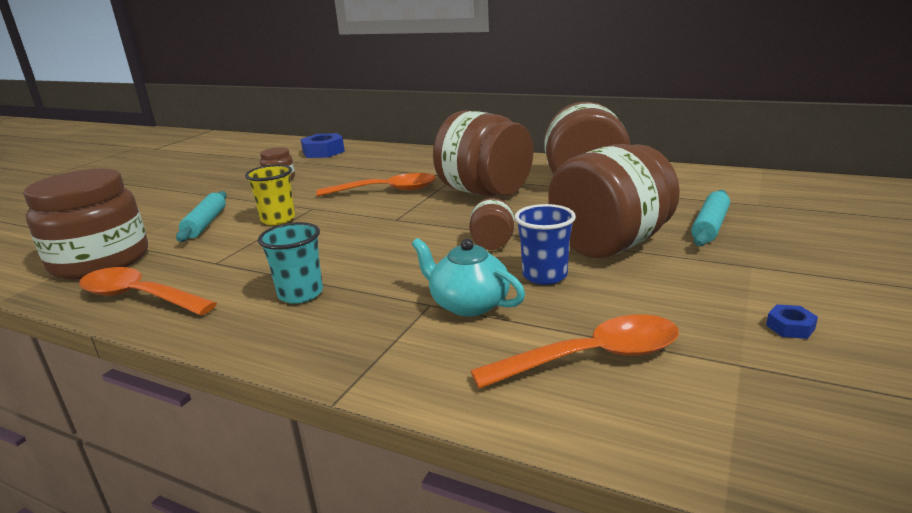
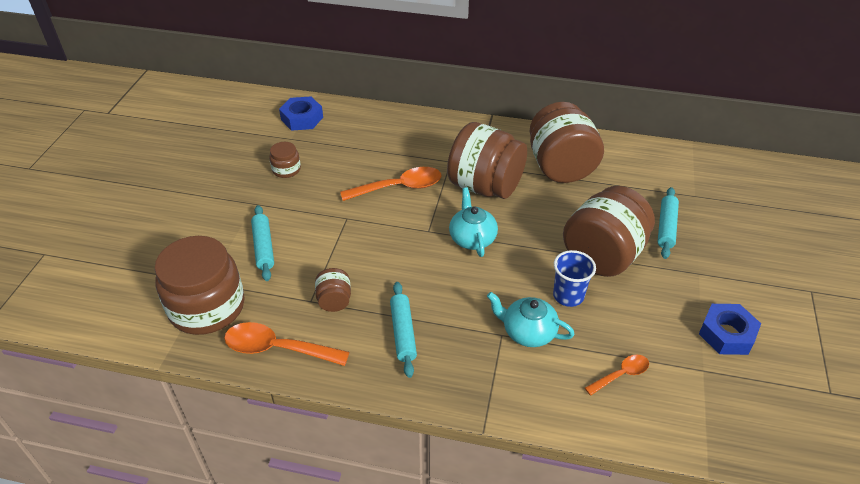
camera: 15 degrees left, 20 degrees up
(278, 219) = (326, 237): yellow cup -> none
(300, 294) = (403, 333): turquoise cup -> turquoise rolling pin
(444, 226) = (472, 238): none -> turquoise teapot
(492, 244) = (518, 260): brown jar -> brown jar (334, 301)
(592, 357) = (621, 374): orange spoon -> orange spoon, size x0.57
(790, 327) = (727, 334): blue nut -> blue nut, size x2.11

